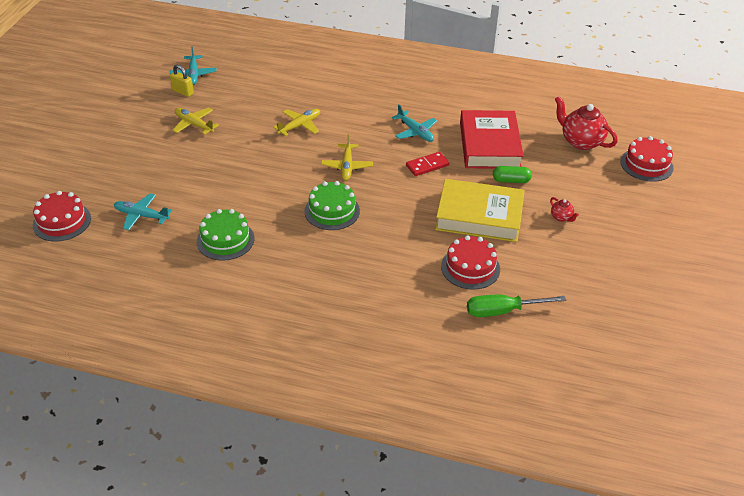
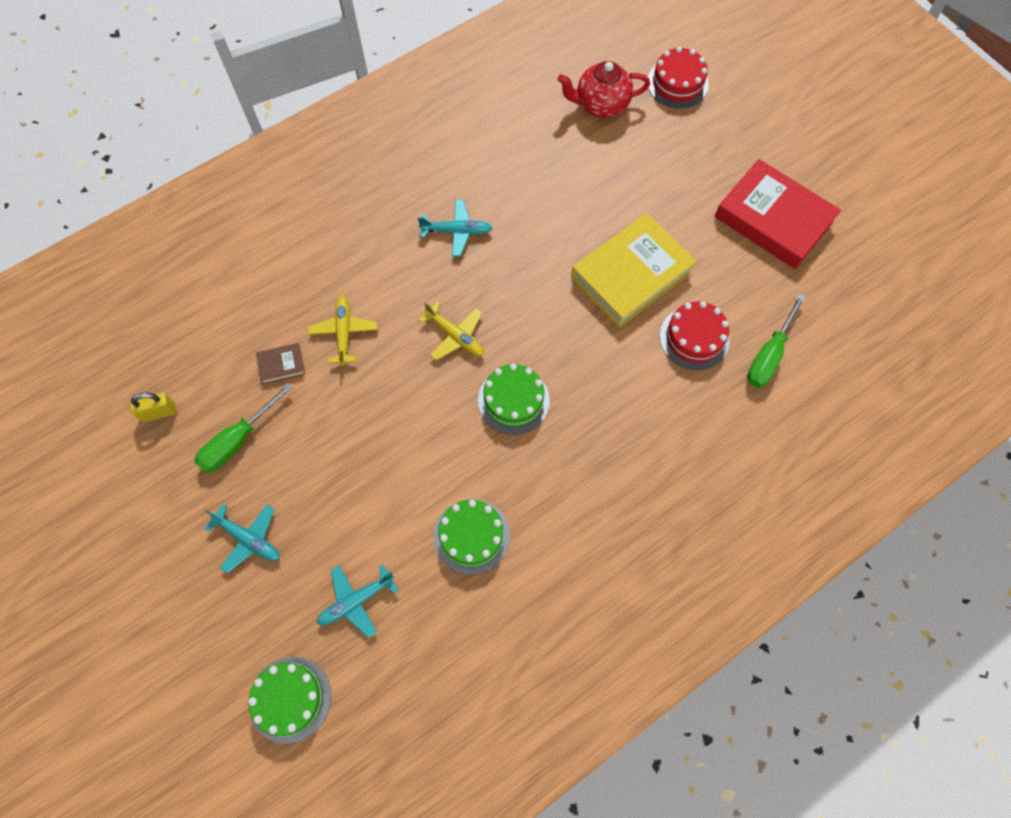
camera: 50 degrees left, 25 degrees up
(62, 221) = (290, 699): red cake -> green cake
(193, 74) = (134, 378): turquoise plane -> turquoise plane (248, 538)
(194, 124) = (237, 440): yellow plane -> green screwdriver
(254, 115) = (281, 365): none -> brown book
(427, 165) = (519, 261): red domino -> none
(489, 145) = (537, 183): red book -> red book (773, 219)
(511, 180) = (605, 208): green capsule -> none
(561, 217) = (689, 209): red teapot -> none

